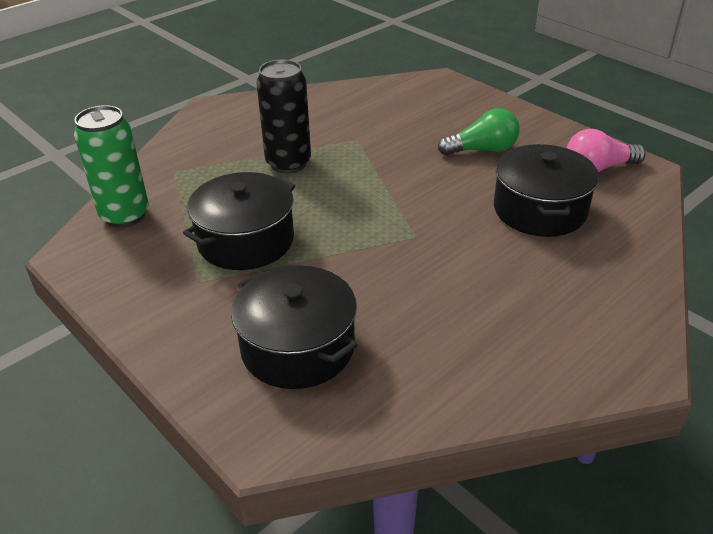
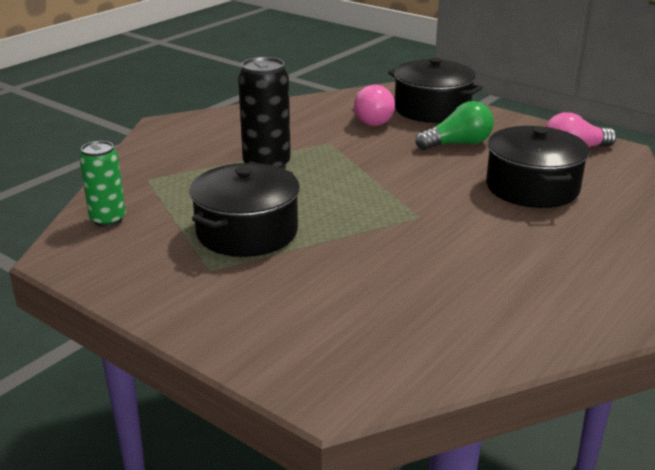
camera: 10 degrees left, 10 degrees down
(125, 215) = (108, 220): green can -> green can, size x0.66
(297, 347) = (336, 316): black pot -> black pot (432, 109)
(406, 113) = (371, 119): none -> pink light bulb

